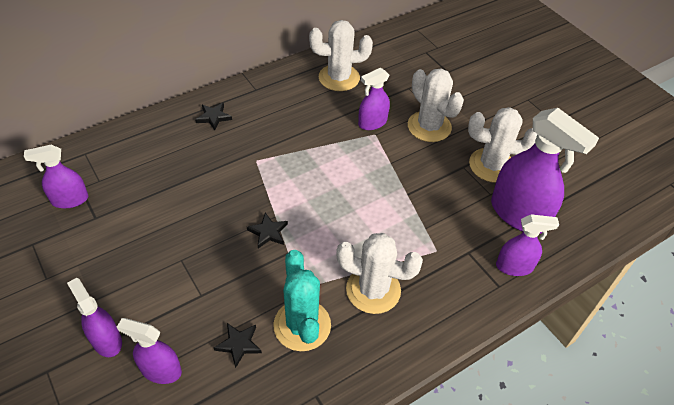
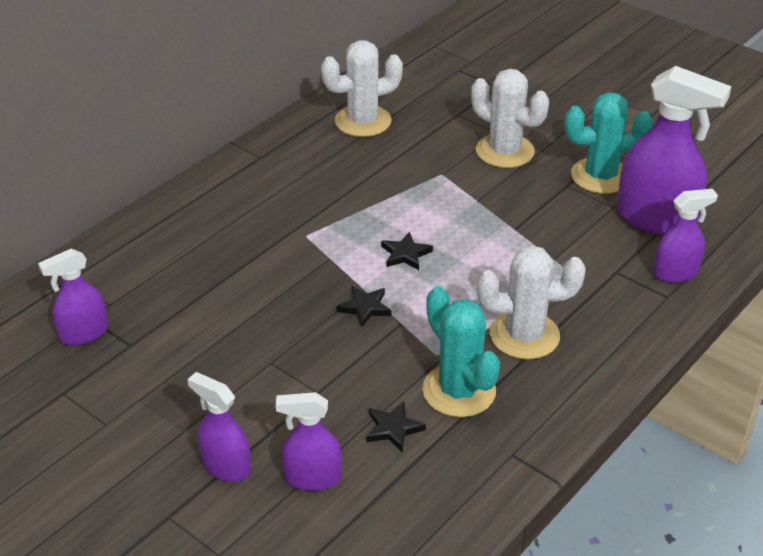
camera: 15 degrees left, 10 degrees down
(213, 117) = (222, 200): black star -> black star (405, 254)
(372, 123) = (432, 162): purple spray bottle -> none
(492, 165) = (600, 176): white cactus -> turquoise cactus

